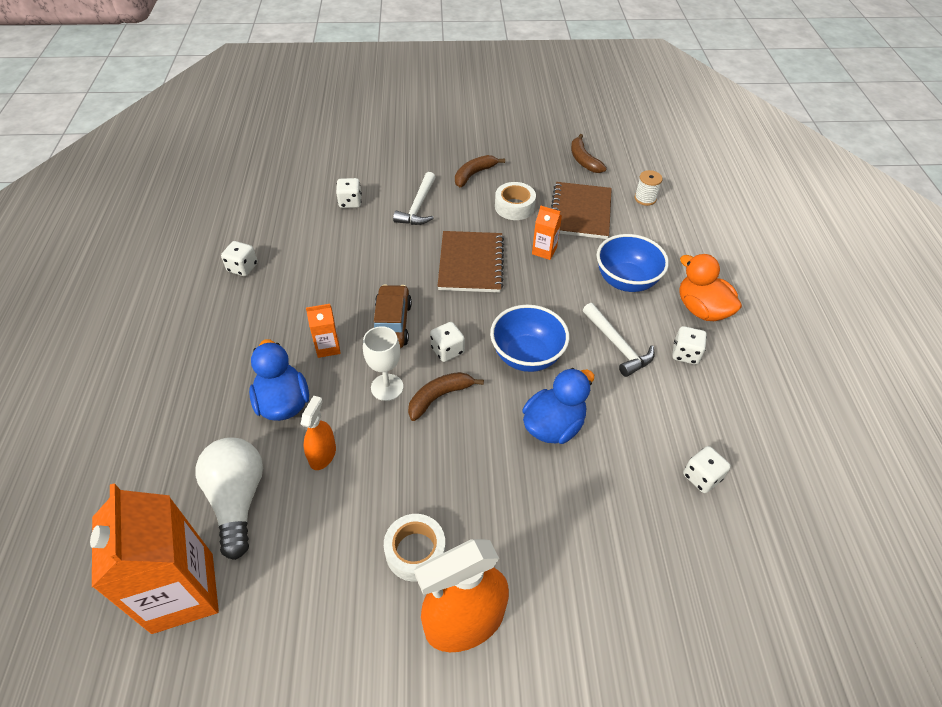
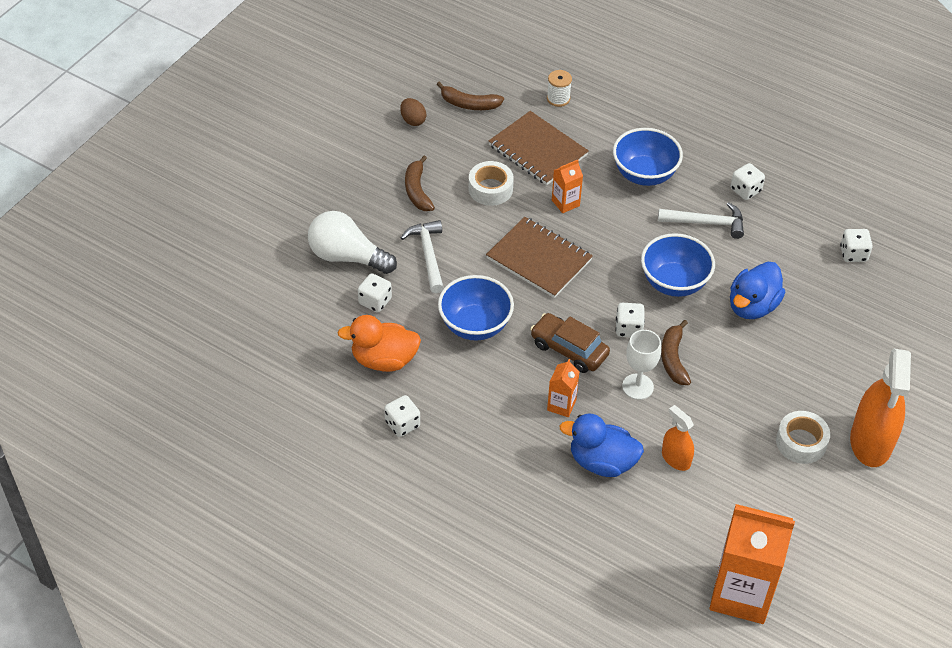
camera: 55 degrees left, 0 degrees up
(238, 499) = (680, 530): white light bulb -> white light bulb (347, 257)
(371, 260) = (475, 325): none -> blue bowl
(418, 206) = (428, 255): white hammer -> white hammer turned 150 degrees counterclockwise
(537, 143) = (413, 120): none -> brown egg
(553, 425) = (752, 306): blue duck -> blue duck turned 135 degrees counterclockwise
(701, 309) = (710, 151): orange duck -> orange duck (384, 360)

